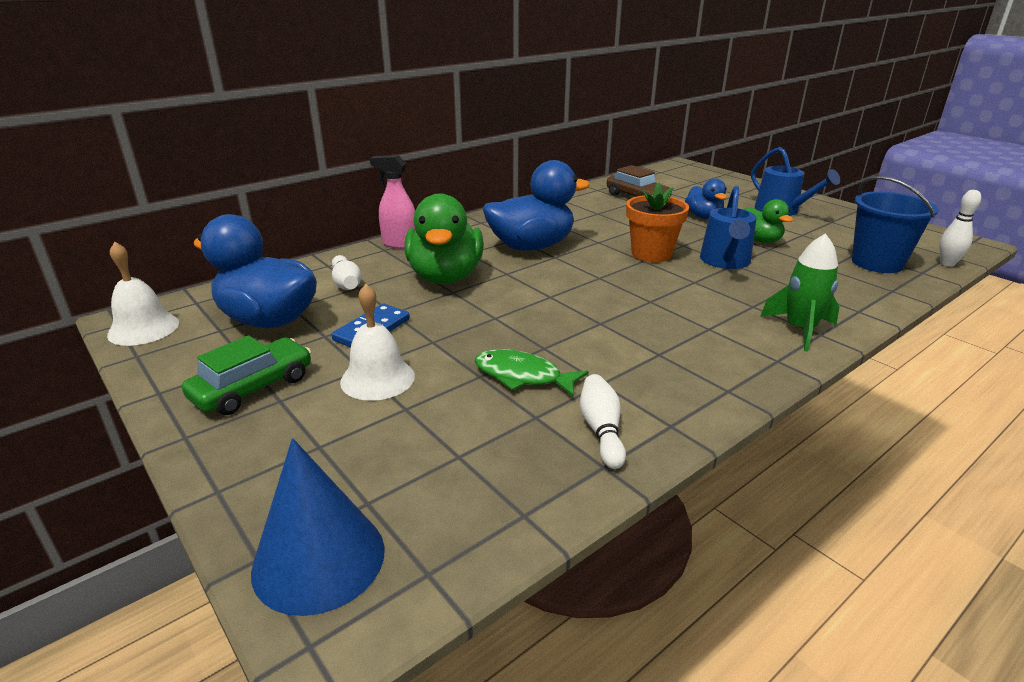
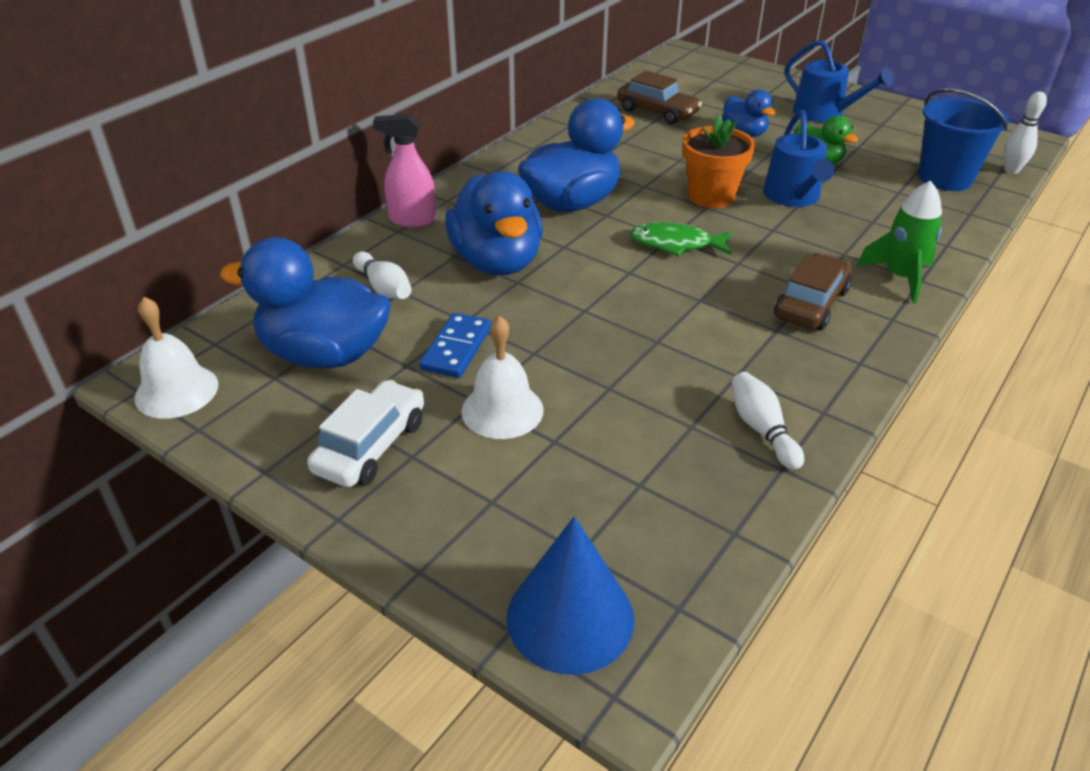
camera: 15 degrees left, 10 degrees up
(253, 388) = (371, 446): green car -> white car
(445, 277) = (497, 262): green duck -> blue duck
(522, 376) = (653, 381): green fish -> green fish (675, 244)
(702, 339) = (811, 304): none -> brown car

